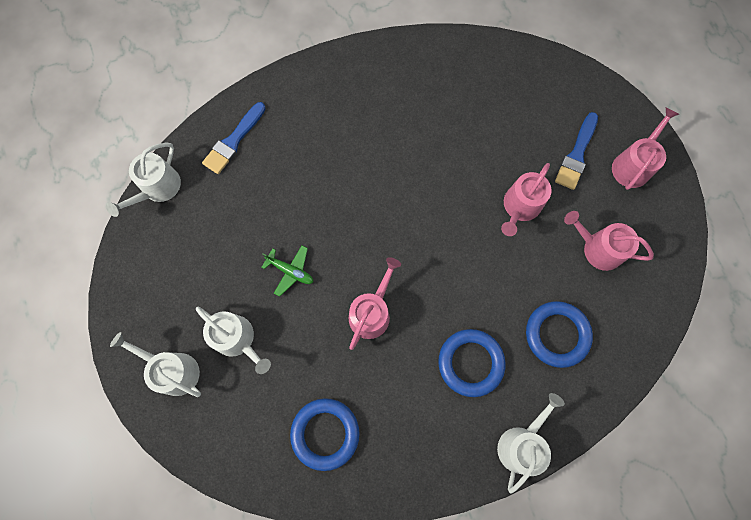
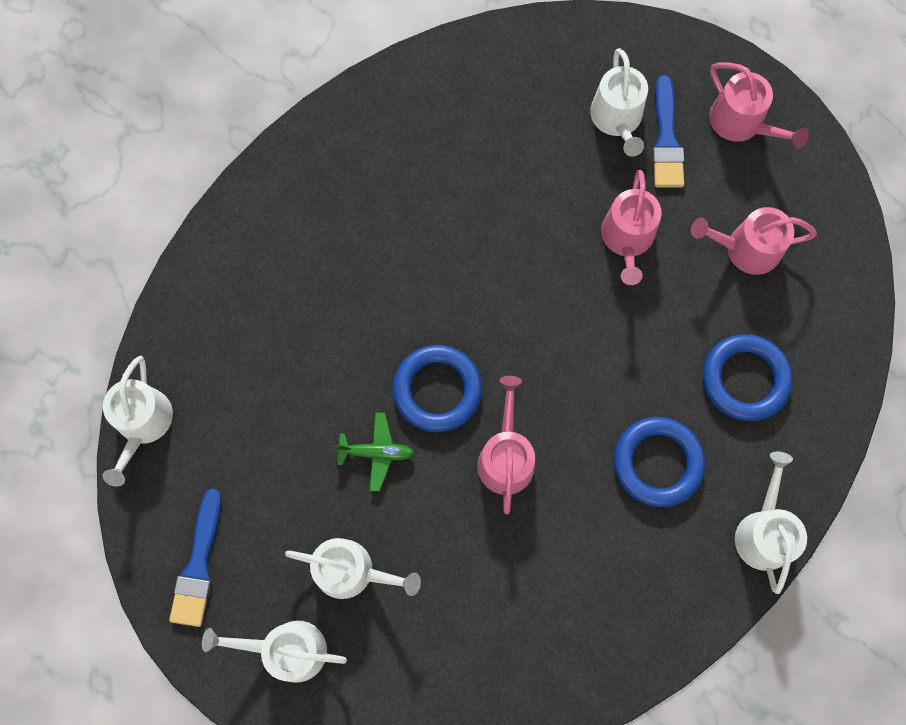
camera: 25 degrees left, 0 degrees up
(233, 141) = (213, 315): blue brush -> blue brush (198, 565)
(325, 433) = (521, 634): blue ring -> blue ring (437, 390)
(549, 128) = (617, 119): none -> white watering can
(633, 165) = (741, 123): pink watering can -> pink watering can turned 135 degrees clockwise

